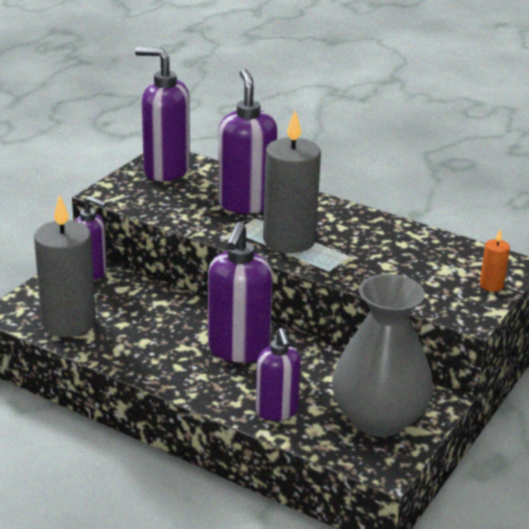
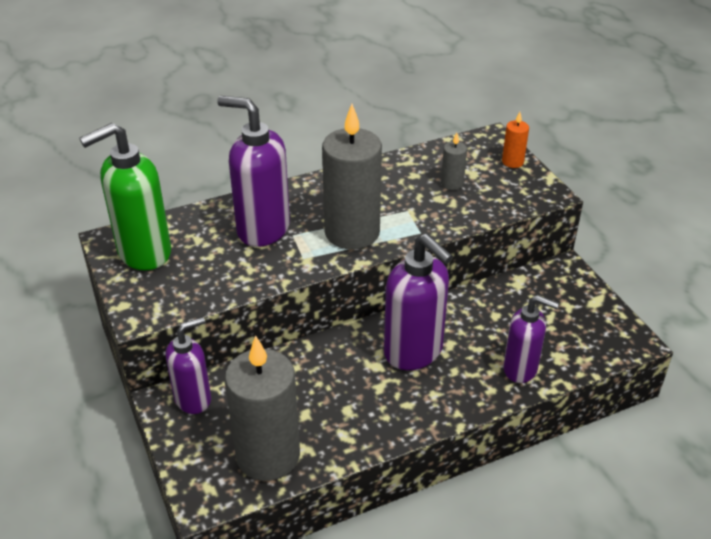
camera: 55 degrees left, 10 degrees up
(166, 171) = (143, 253): purple soap dispenser -> green soap dispenser
(378, 419) = (569, 314): grey vase -> none
(414, 264) = (452, 184): none -> grey candle

